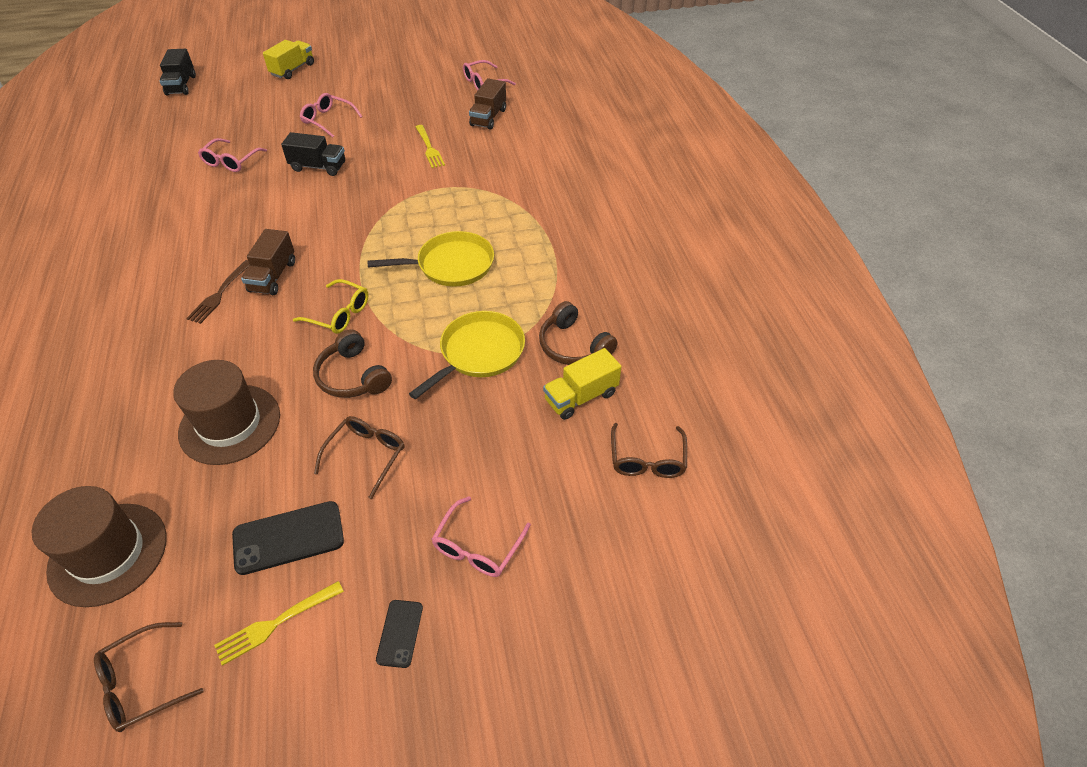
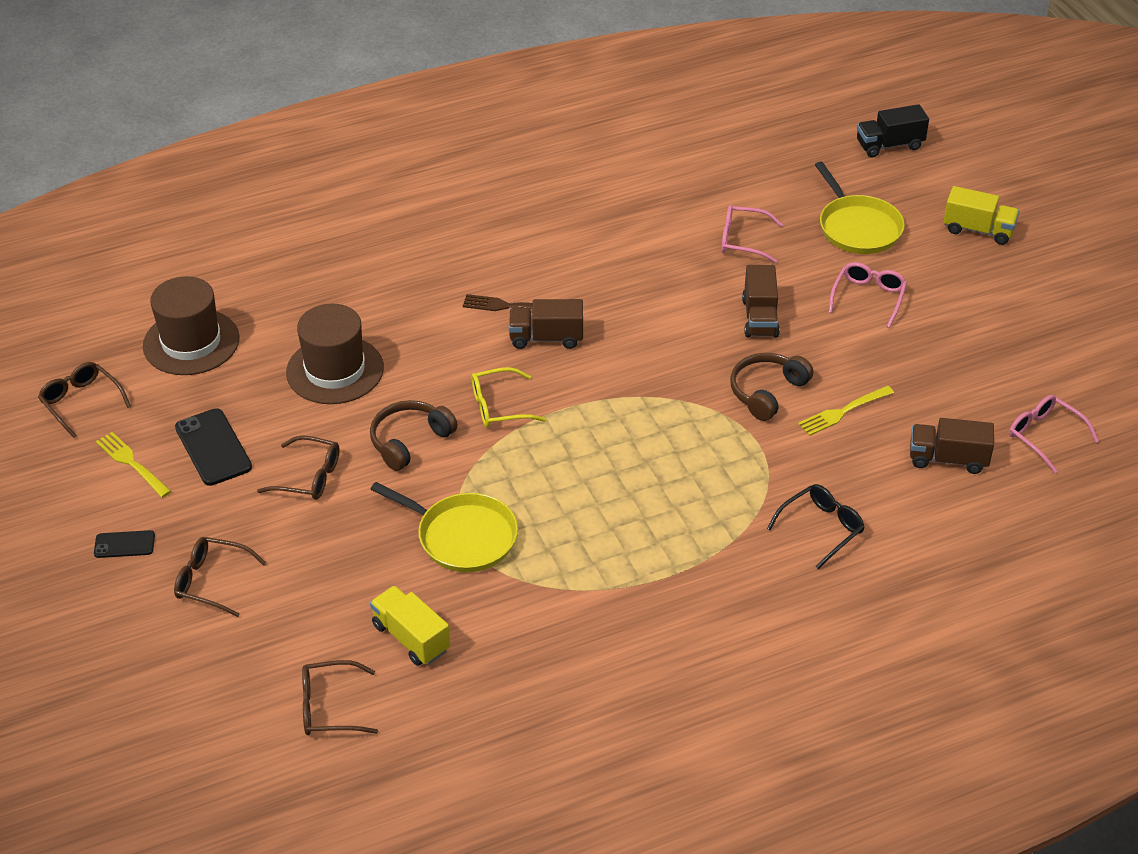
camera: 80 degrees right, 5 degrees down
(318, 167) = (760, 318): black truck -> brown truck
(339, 314) = (499, 406): yellow glasses -> yellow glasses turned 60 degrees clockwise
(451, 265) = (605, 483): yellow pan -> yellow pan (858, 228)
(477, 547) = (212, 581): pink glasses -> brown glasses
(529, 174) = (821, 528): none -> black glasses
(573, 346) = (490, 621): brown headphones -> brown headphones (767, 392)

